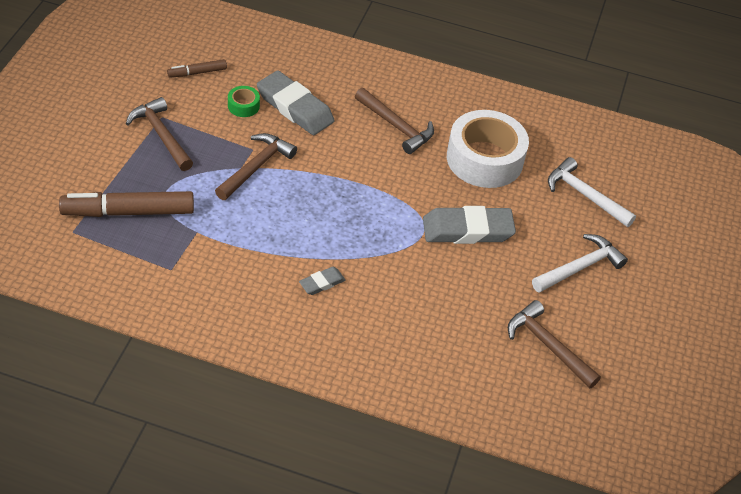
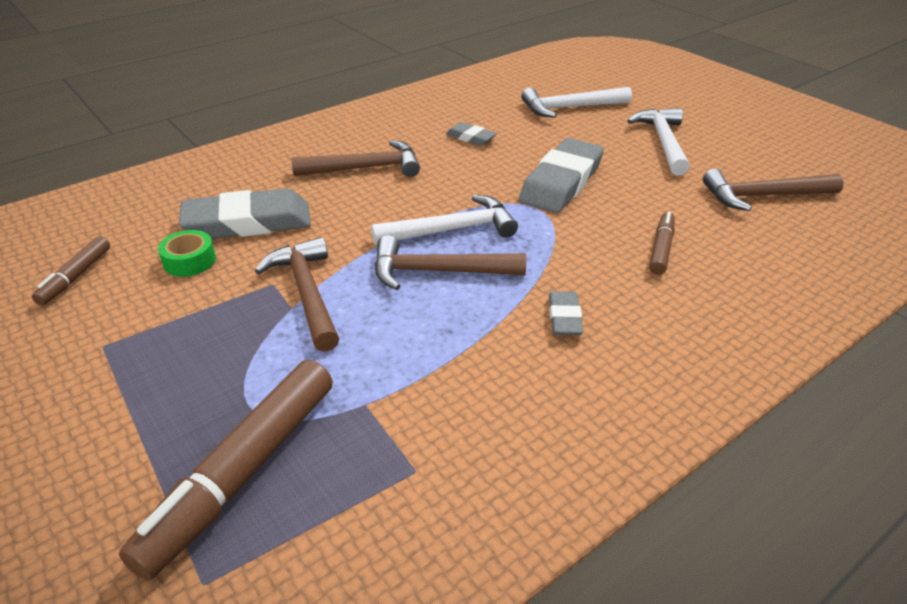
camera: 50 degrees left, 10 degrees down
(161, 135) = (136, 361): brown hammer -> brown hammer (438, 272)
(364, 199) = (452, 230): none -> white hammer
(429, 307) = (661, 249): none -> brown marker
(484, 159) = (471, 137): white tape -> grey eraser

